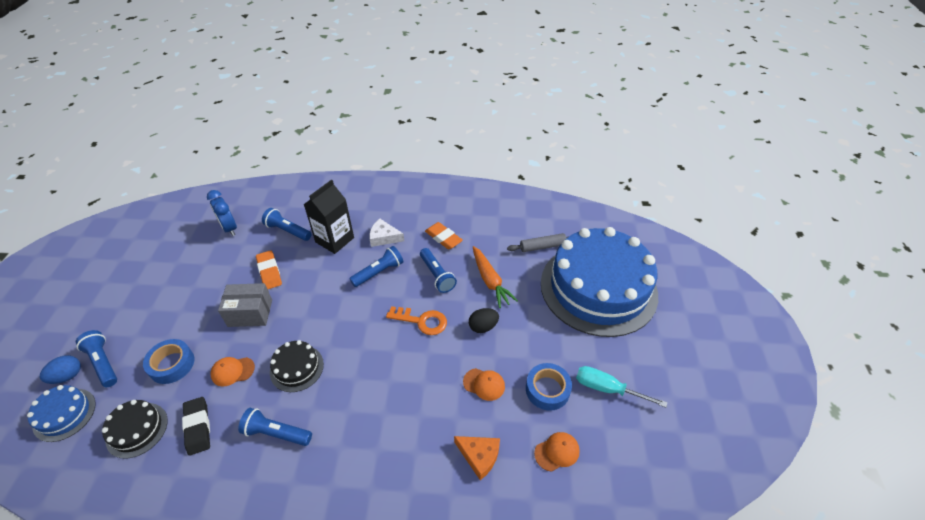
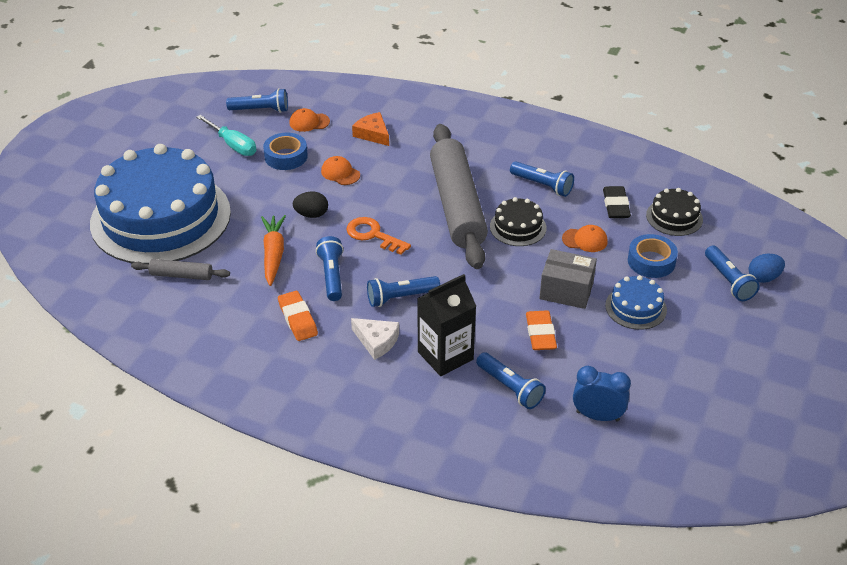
camera: 160 degrees left, 5 degrees down
(64, 414) = (751, 245): blue cake -> blue cake (635, 307)
(229, 228) = (597, 416): blue clock -> blue clock turned 60 degrees counterclockwise
(359, 377) = (457, 205): none -> grey rolling pin
(620, 455) = (261, 110): none -> blue flashlight

